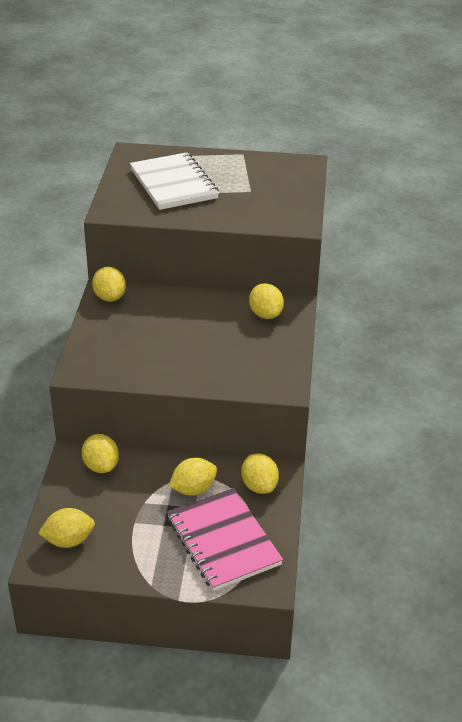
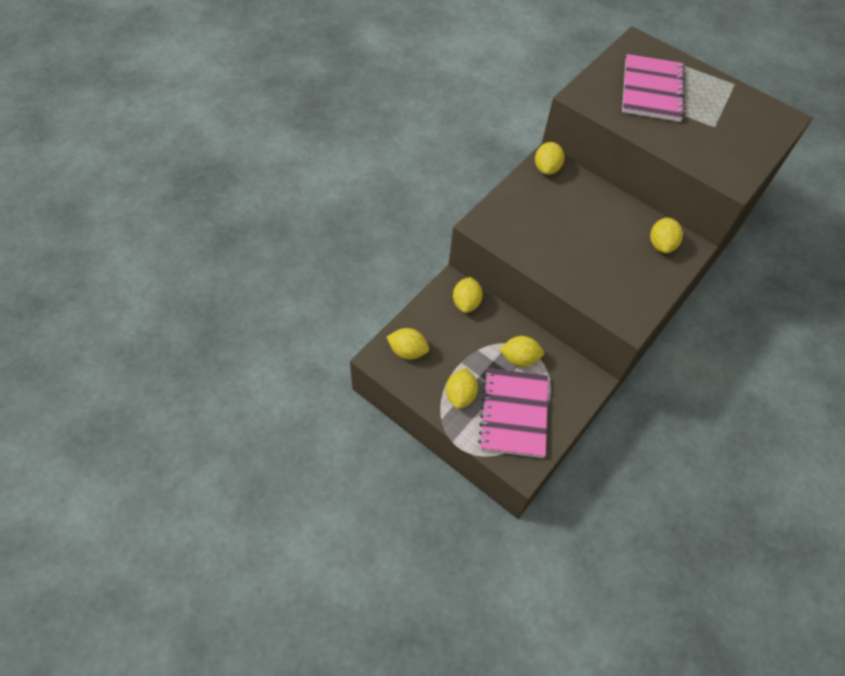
camera: 30 degrees right, 20 degrees up
(173, 184) = (652, 90): white notebook -> pink notebook
(259, 486) = (570, 383): yellow lemon -> yellow lemon (460, 395)

